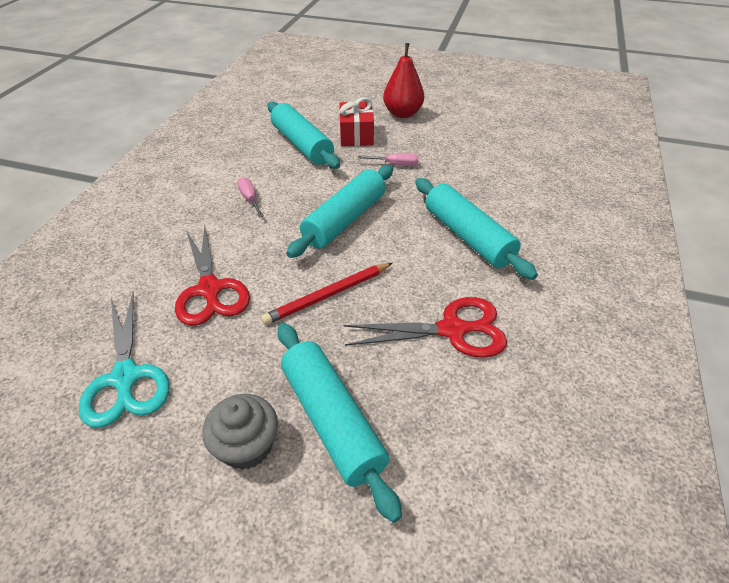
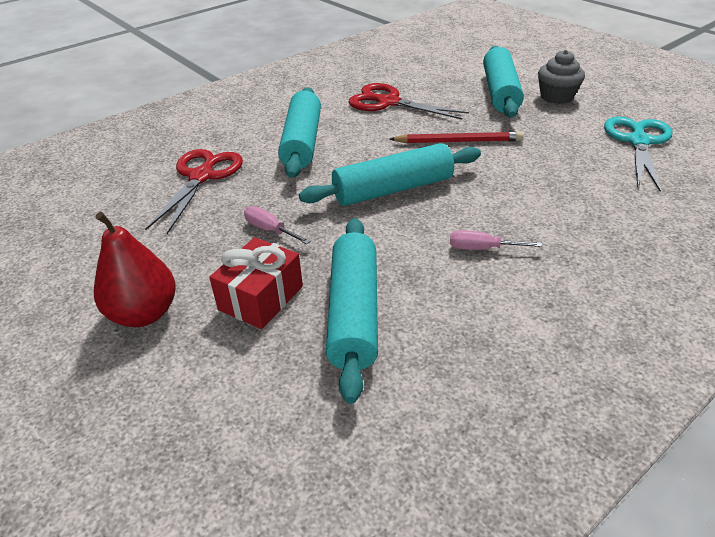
camera: 145 degrees left, 5 degrees down
(210, 289) = (560, 174): red scissors -> red scissors (201, 176)
(250, 199) = (482, 248): pink screwdriver -> pink screwdriver turned 90 degrees clockwise

